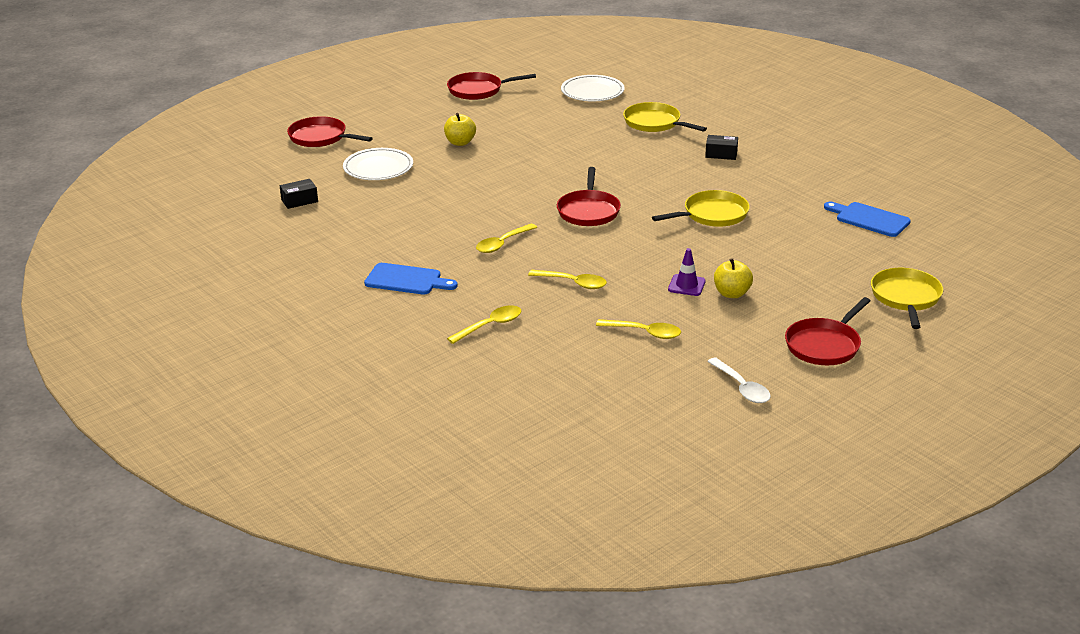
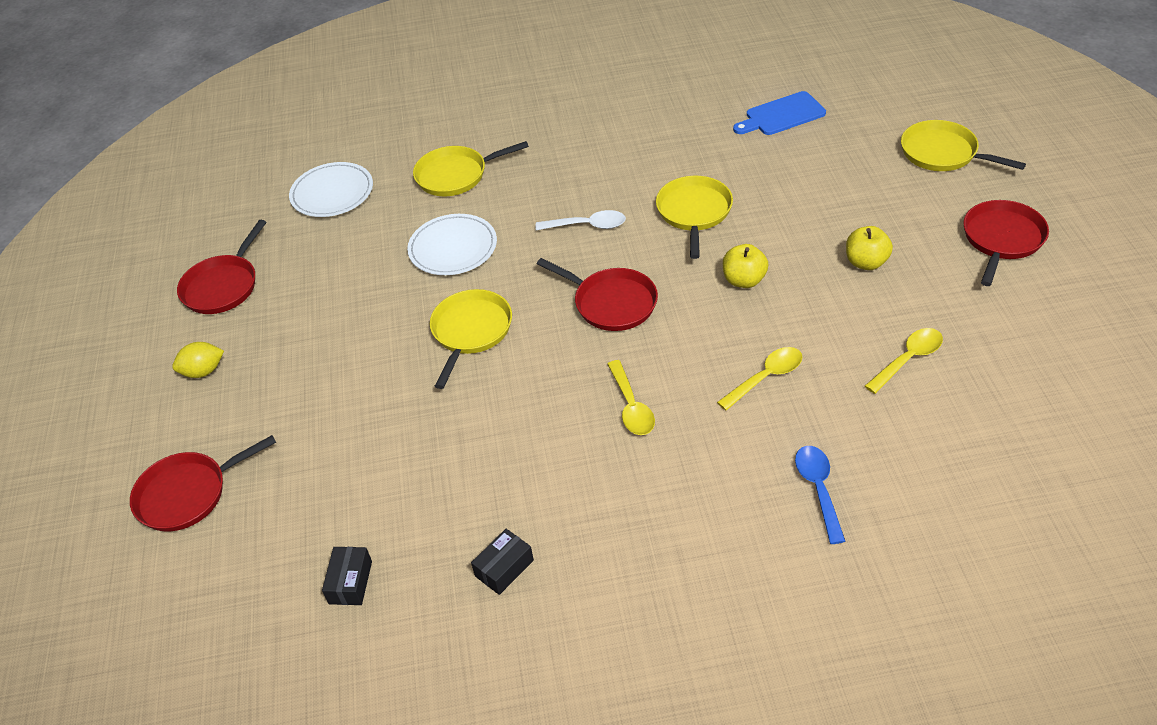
camera: 55 degrees left, 15 degrees up
(378, 168) = (335, 460): white plate -> white plate (453, 248)
(406, 280) = (656, 534): blue cutting board -> none
(408, 109) = (203, 371): none -> yellow lemon
(460, 142) = (344, 353): yellow apple -> yellow apple (744, 280)
(490, 326) = (818, 489): yellow spoon -> blue spoon
(516, 174) = (470, 331): none -> yellow pan
(686, 285) = (828, 289): purple traffic cone -> none
(721, 154) = (570, 156): black box -> black box (504, 568)
(742, 388) = (1054, 328): white spoon -> white spoon (587, 225)
(824, 345) = (1002, 239): red pan -> red pan turned 135 degrees counterclockwise

